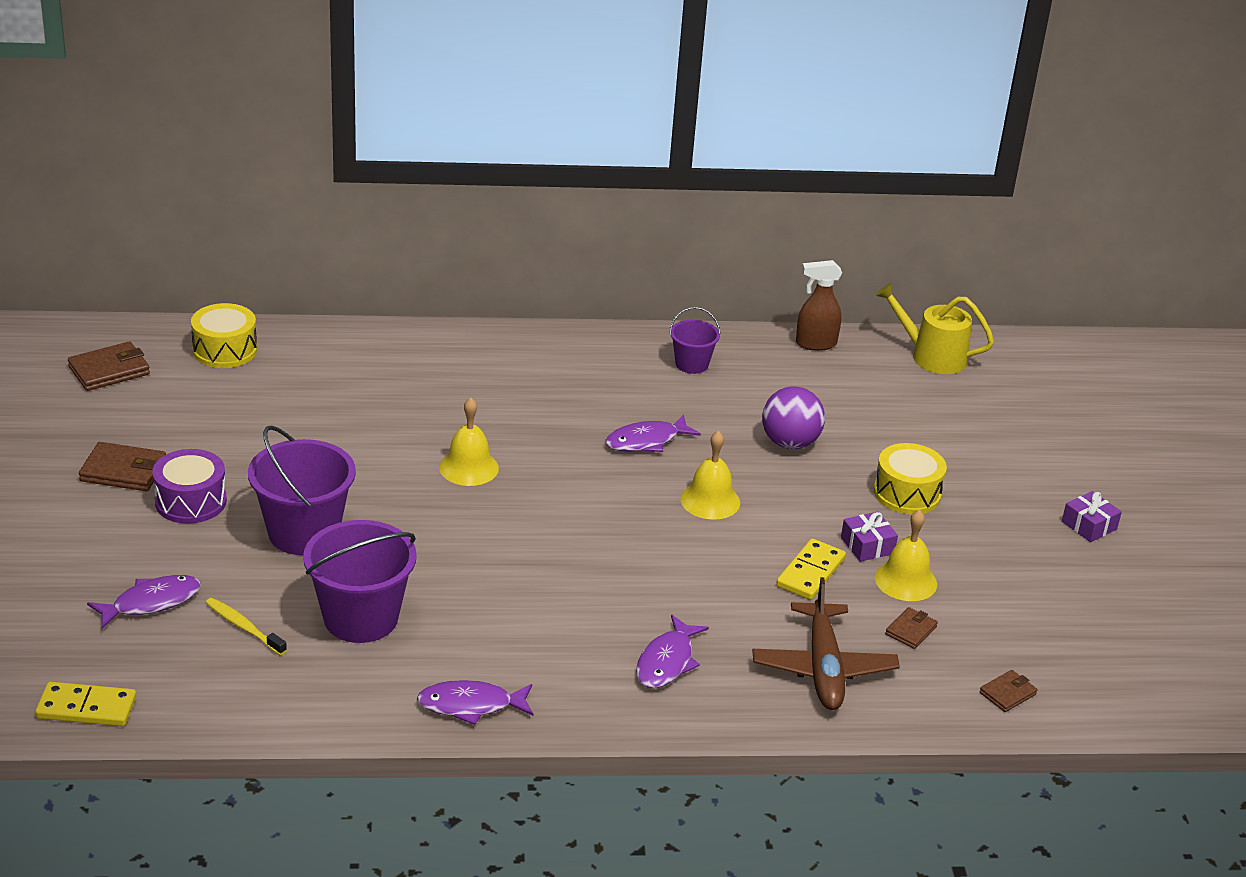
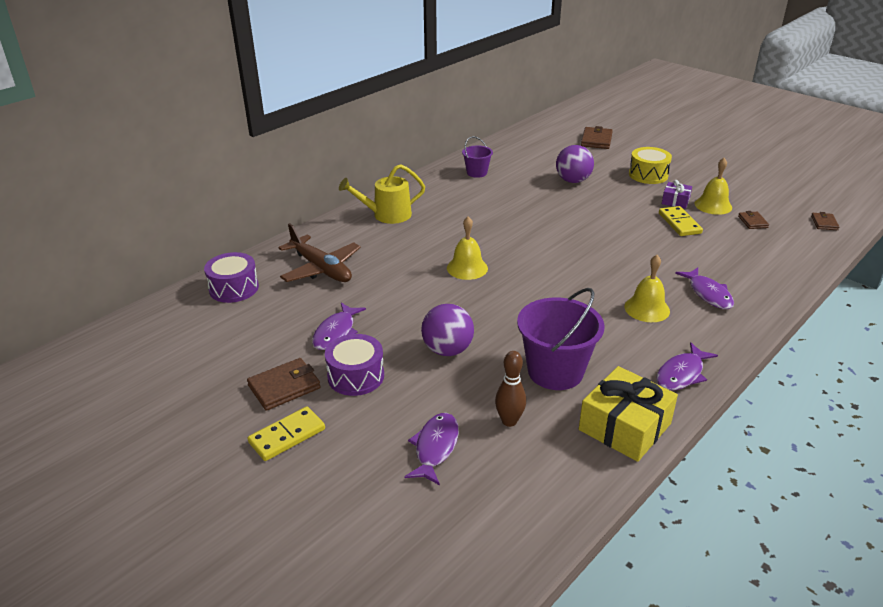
camera: 40 degrees left, 0 degrees up
(86, 708) = (513, 542): yellow domino -> yellow domino (287, 436)
(109, 370) = (176, 339): brown wallet -> brown wallet (596, 140)
(225, 350) = (234, 288): yellow drum -> purple drum
(244, 627) = (509, 421): yellow toothbrush -> brown bowling pin
(304, 533) = (447, 350): purple bucket -> purple ball
(328, 703) = (624, 426): none -> yellow gift
(646, 441) = (519, 211): purple fish -> purple fish (336, 332)
(710, 500) = (590, 219): yellow bell -> yellow bell (647, 308)
(815, 344) = (508, 141): brown spray bottle -> none
(823, 668) = (759, 256): brown plane -> brown plane (321, 269)
(932, 356) = (557, 124): yellow watering can -> yellow watering can (387, 215)
(1089, 525) = (721, 152): purple gift -> none

